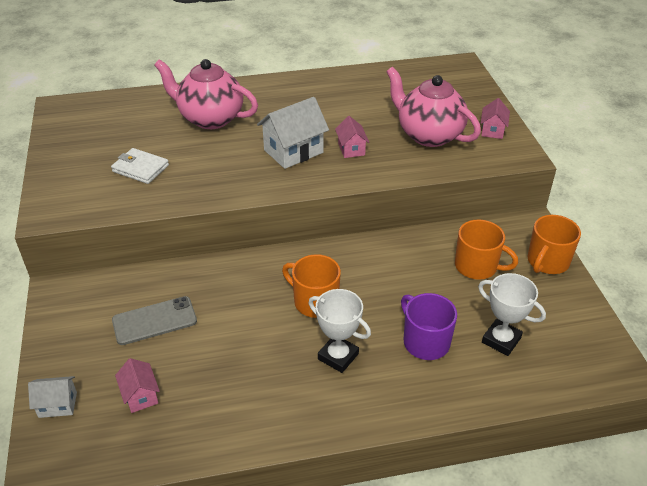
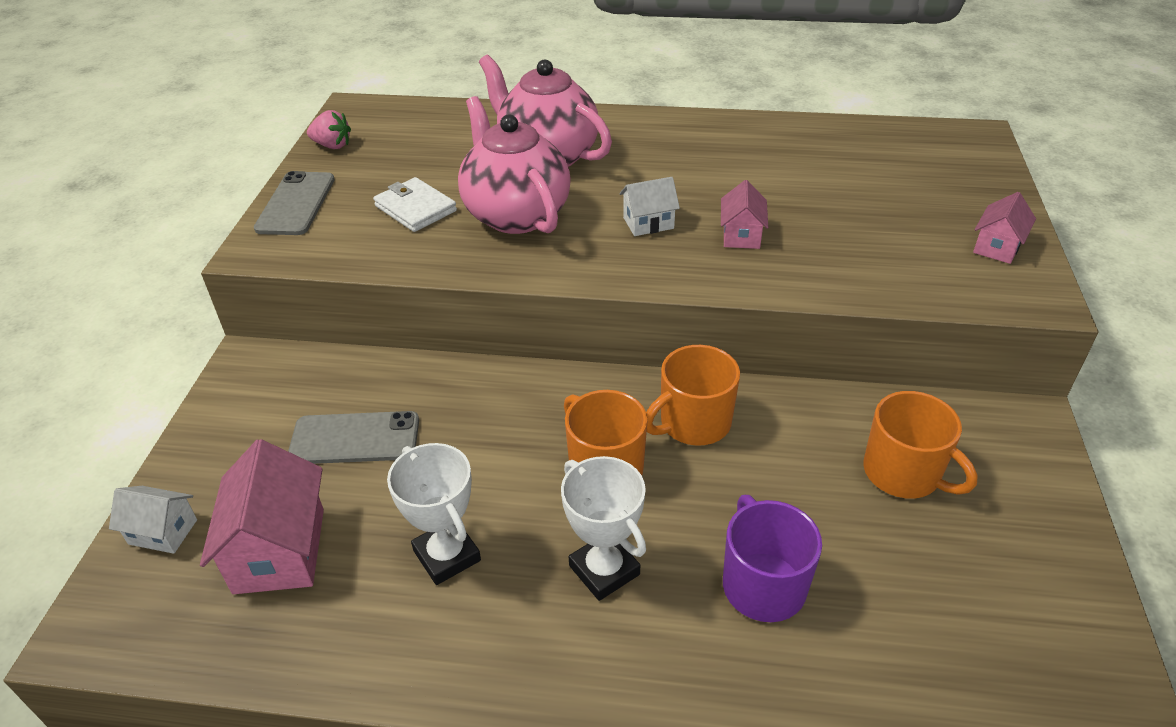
camera: 20 degrees right, 0 degrees up
(56, 180) = (296, 204): none -> grey phone
(58, 135) = (332, 146): none -> pink strawberry
(140, 395) = (280, 550): pink house -> pink house, size x1.77
(293, 151) = (648, 223): white house -> white house, size x0.56
(428, 135) = (879, 235): pink teapot -> pink teapot (515, 214)
(501, 340) = (903, 619): white trophy -> white trophy (447, 555)
(547, 262) = (1039, 495): orange mug -> orange mug (693, 423)

